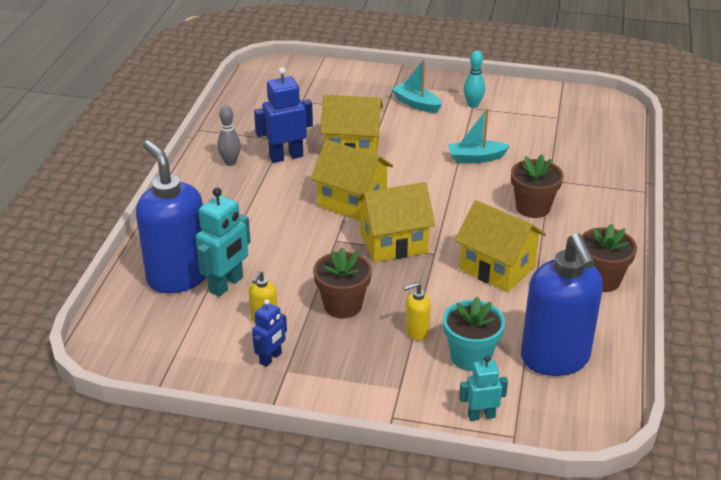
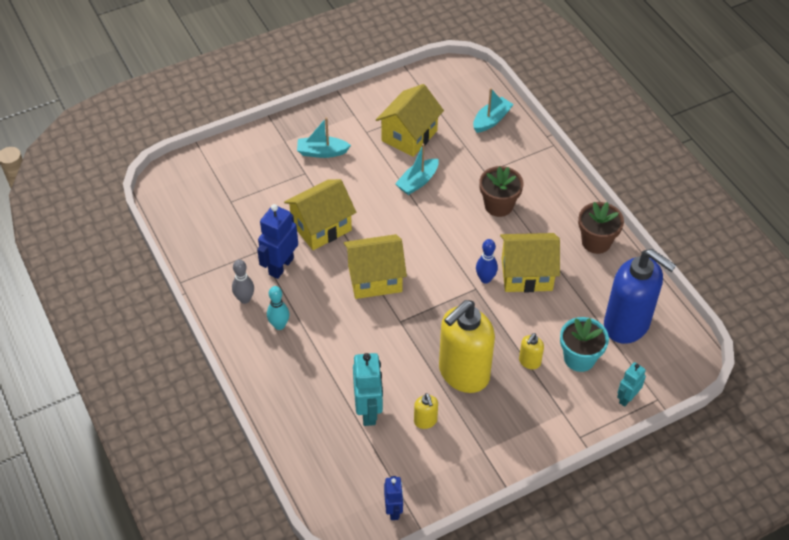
camera: 40 degrees left, 15 degrees up
(178, 277) = (327, 428): blue soap dispenser -> none
(271, 358) = (463, 448): blue robot -> blue robot (393, 510)
(343, 305) = (463, 373): brown flower pot -> yellow soap dispenser
(393, 242) = (440, 297): yellow house -> yellow house (409, 136)
(452, 251) = (485, 279): none -> blue bowling pin
(473, 105) = (364, 128): turquoise bowling pin -> turquoise bowling pin (279, 325)
(602, 148) = (491, 120): none -> turquoise boat

